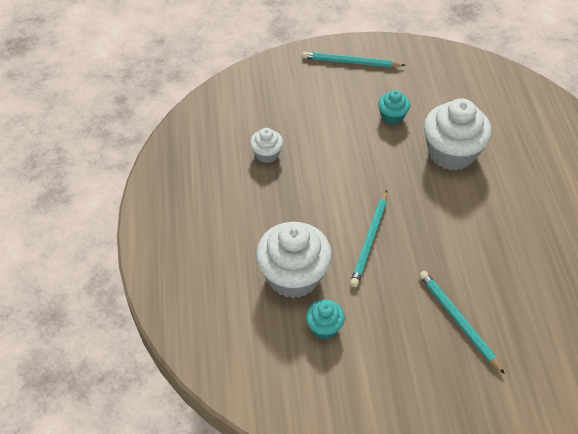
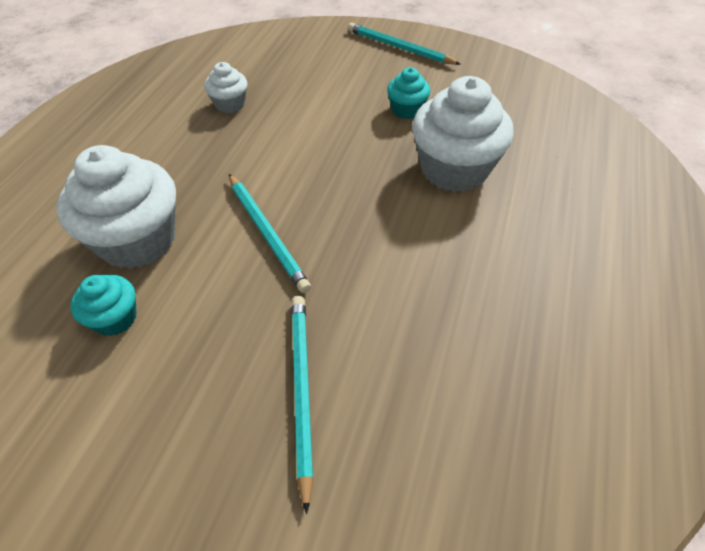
camera: 25 degrees right, 0 degrees up
(370, 240) = (267, 233): turquoise pencil -> turquoise pencil turned 75 degrees counterclockwise

